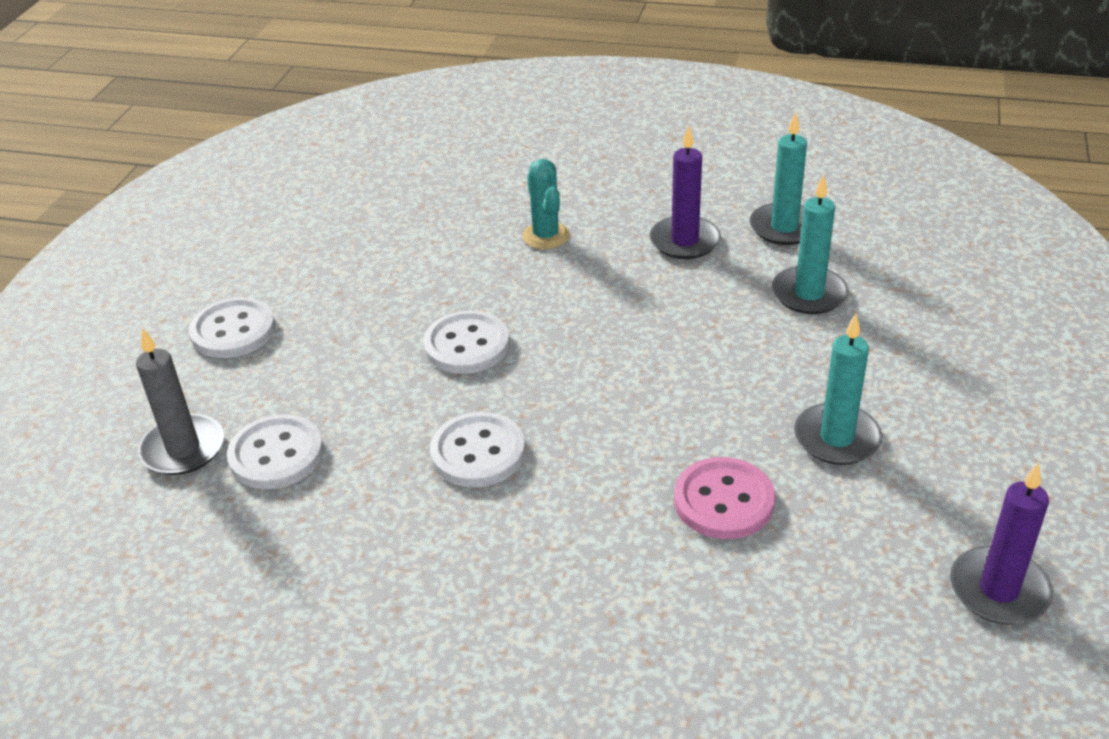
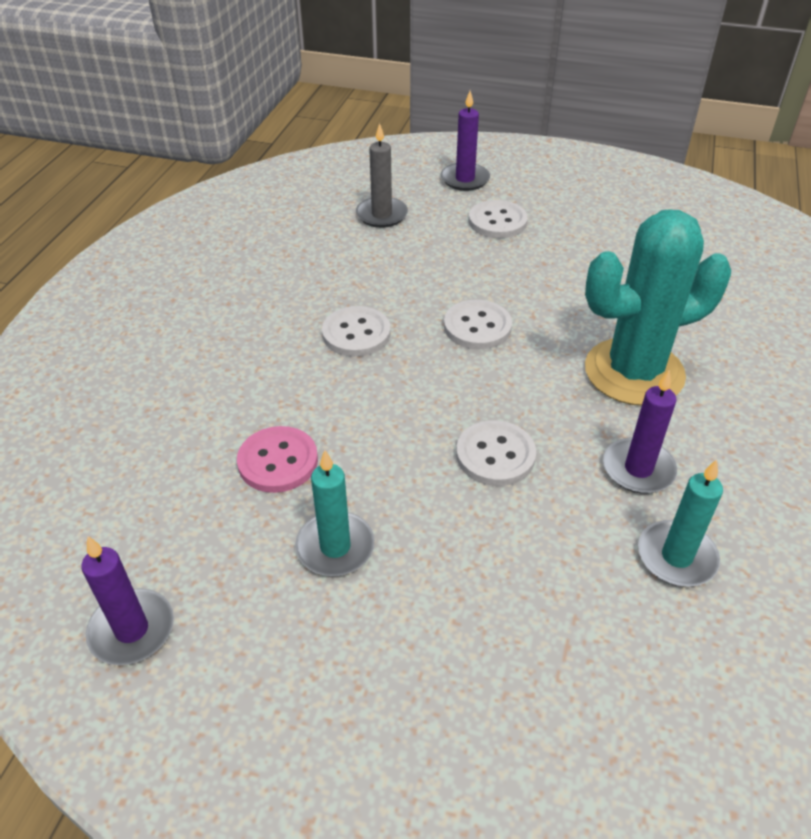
camera: 90 degrees right, 5 degrees up
(107, 364) = (465, 179): none -> purple candle
(276, 455) = (370, 249): white button -> white button (495, 455)
(546, 236) = (634, 372): turquoise cactus -> turquoise cactus, size x2.23
(809, 294) = (552, 560): turquoise candle -> none

